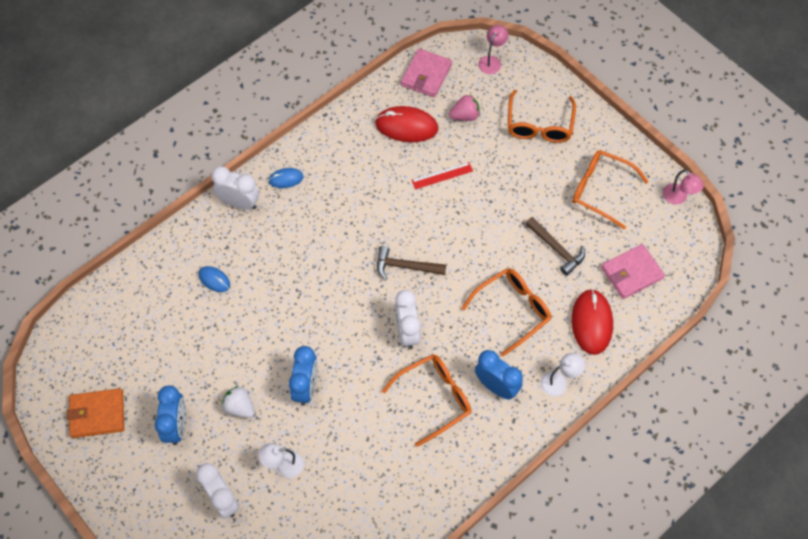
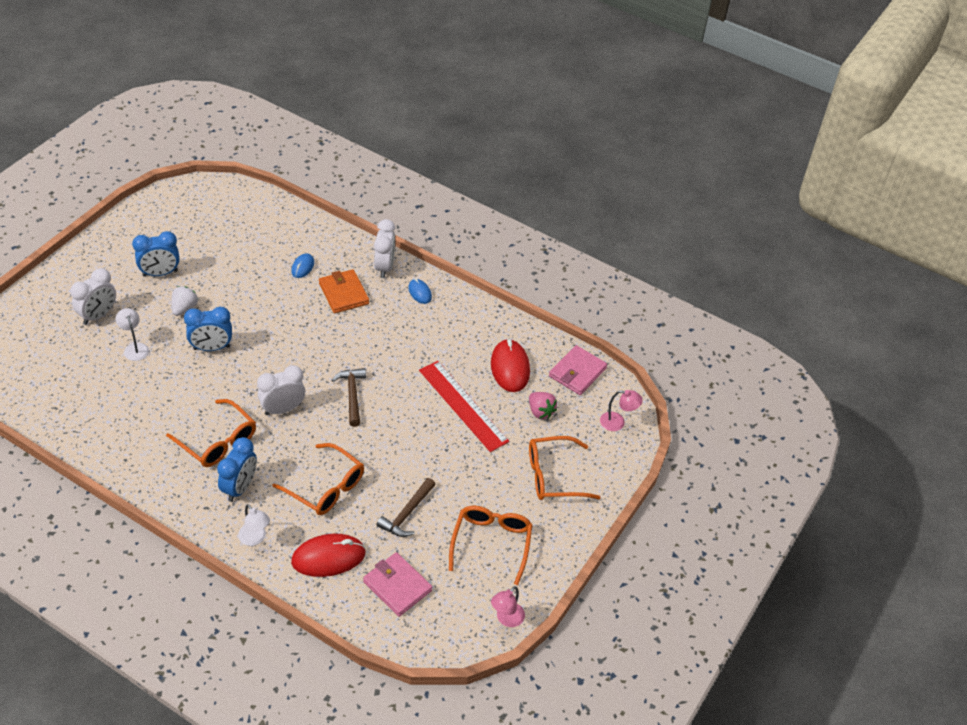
camera: 70 degrees right, 15 degrees down
(97, 414) = (163, 225): orange wallet -> orange wallet (344, 293)
(426, 75) = (577, 372): pink wallet -> pink wallet turned 60 degrees counterclockwise
(442, 175) = (463, 405): red ruler -> red ruler, size x1.95

